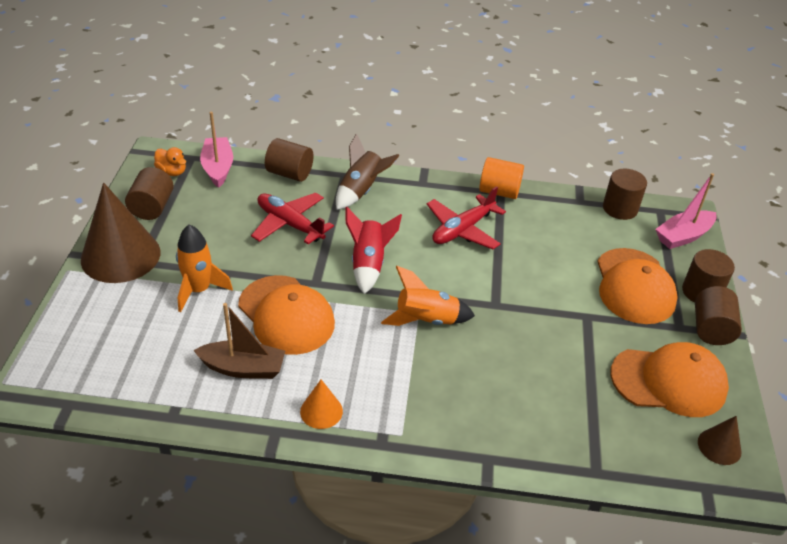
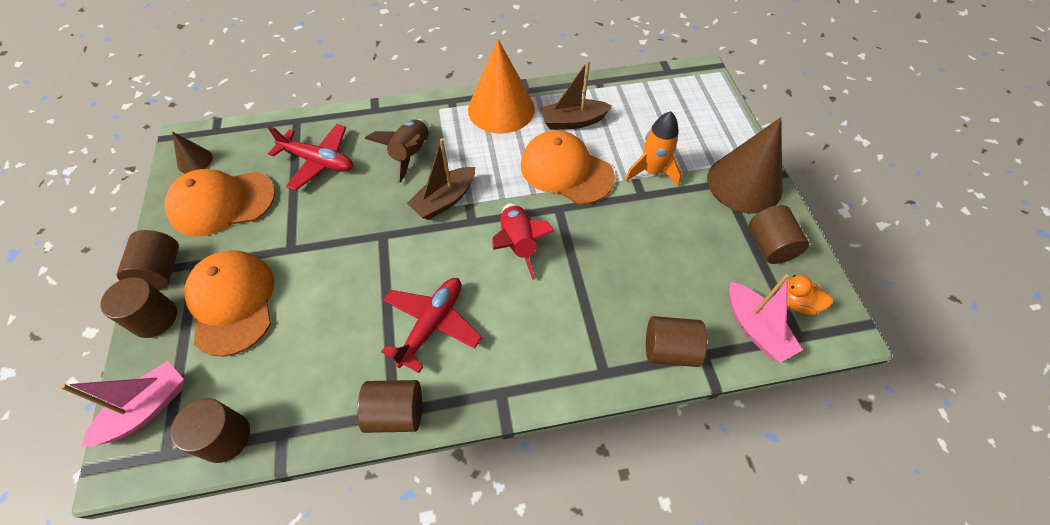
camera: 165 degrees right, 15 degrees up
(290, 224) = (621, 269): red plane -> red plane (318, 161)
(321, 411) = (501, 109): orange cone -> orange cone, size x2.13
(361, 191) = (571, 350): brown rocket -> brown rocket (411, 154)
(426, 320) = (444, 200): orange rocket -> brown boat
(499, 192) = (396, 412): orange cylinder -> brown cylinder

